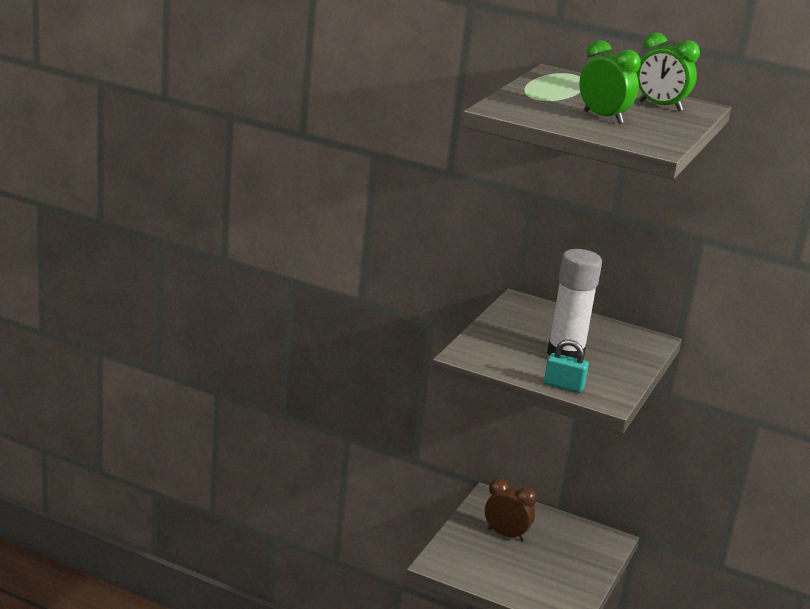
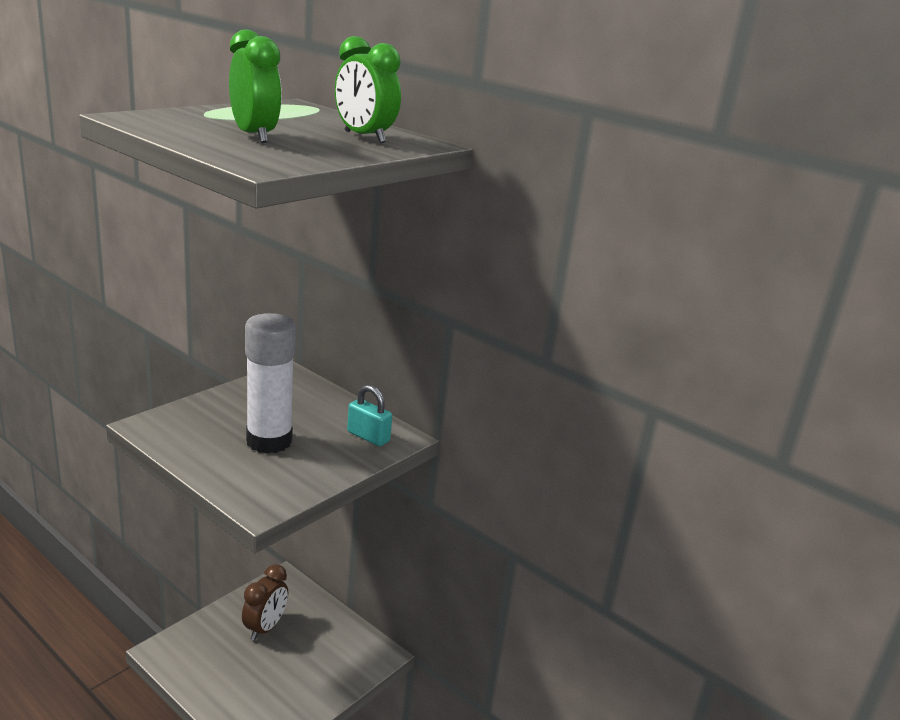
camera: 15 degrees right, 0 degrees up
(506, 534) = (265, 628): brown clock -> brown clock turned 75 degrees clockwise
(563, 386) = (222, 479): turquoise padlock -> turquoise padlock (368, 437)

